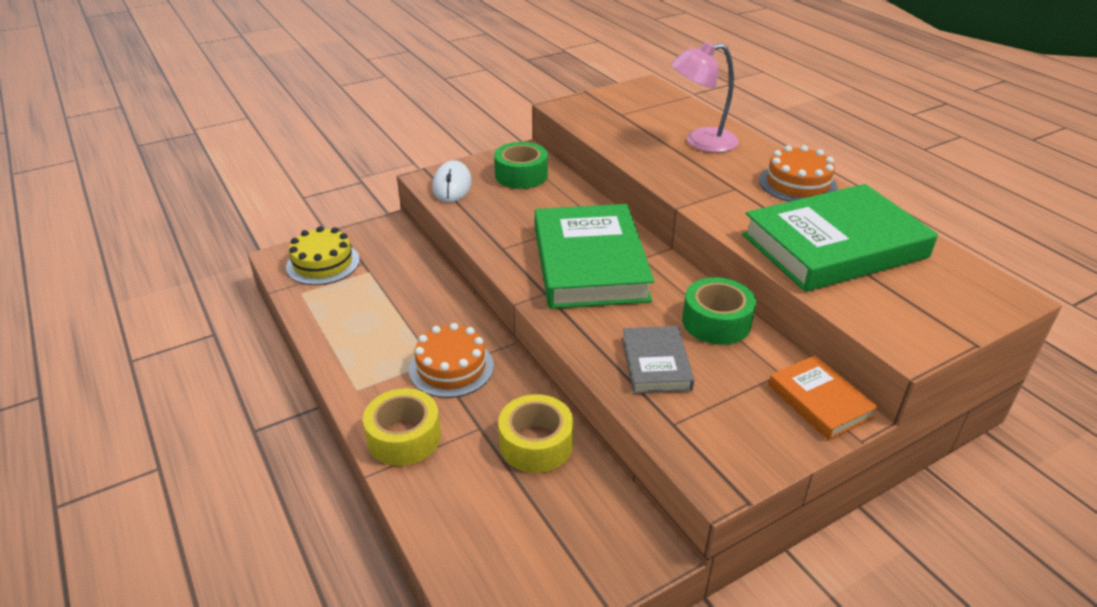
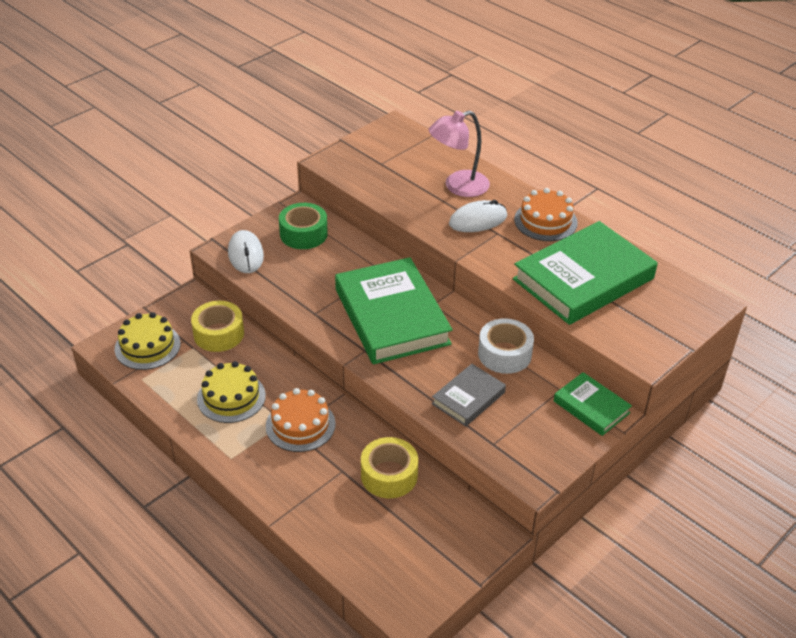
camera: 15 degrees left, 5 degrees up
(386, 326) = (231, 397): none -> yellow cake
(404, 437) = (286, 489): yellow tape -> yellow tape (219, 334)
(656, 364) = (468, 398): grey book -> grey book turned 60 degrees clockwise
(715, 174) = (478, 220): none -> white mouse
(716, 322) = (504, 354): green tape -> white tape
(819, 401) = (591, 407): orange book -> green book

